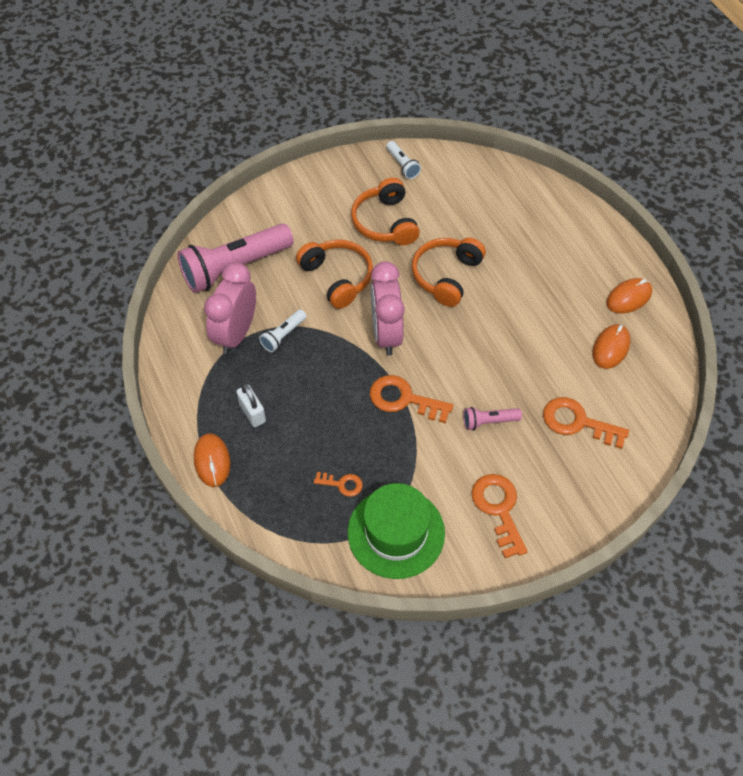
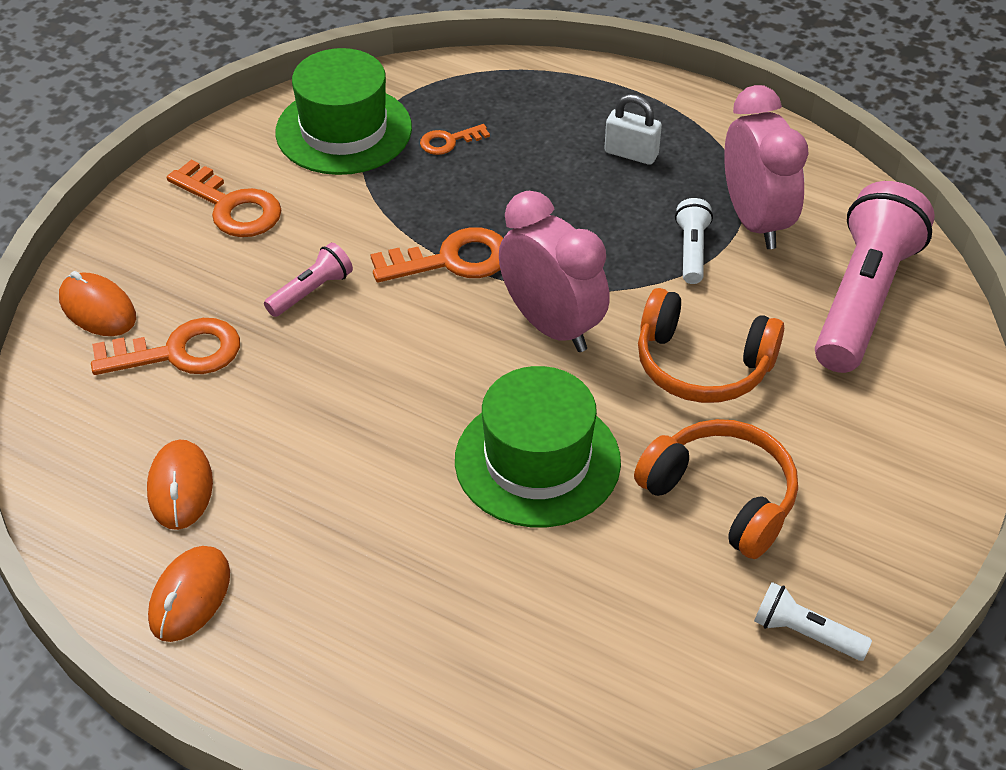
camera: 145 degrees right, 10 degrees down
(212, 461) = (623, 92): orange mouse -> orange mouse (98, 309)
(446, 276) = (537, 461): orange headphones -> green hat

